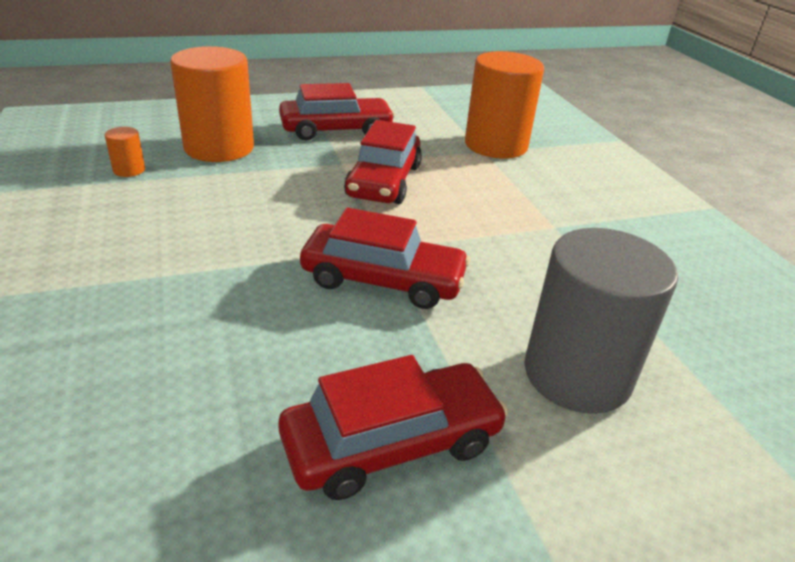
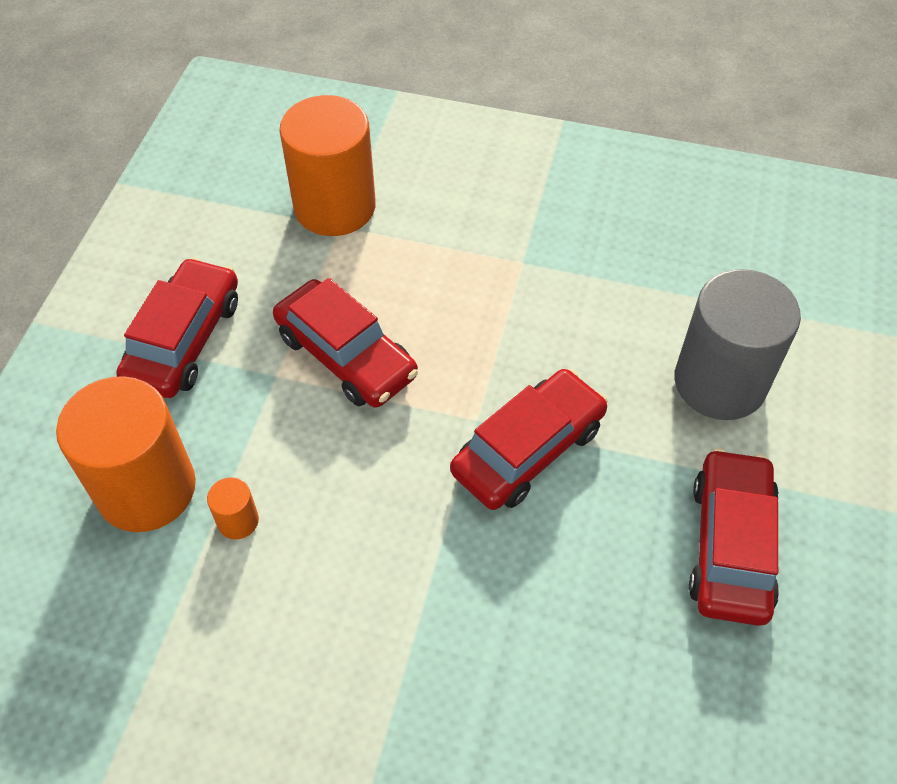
camera: 55 degrees left, 20 degrees up
(129, 170) = (142, 612): orange cylinder -> orange cylinder (238, 521)

